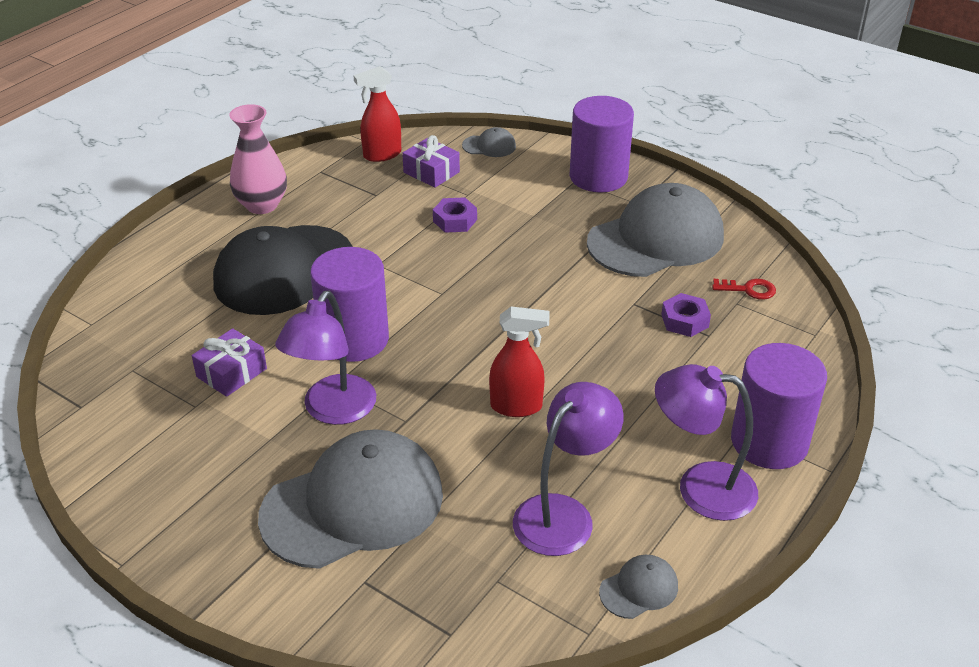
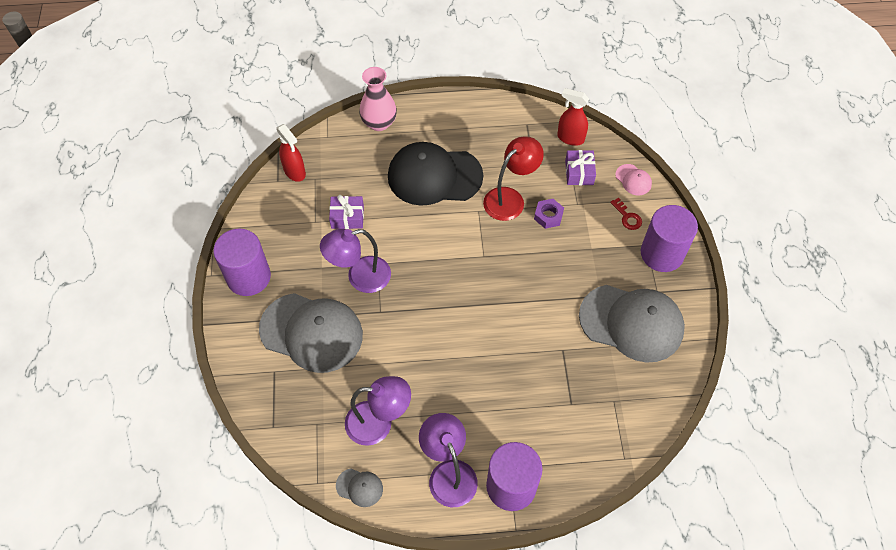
camera: 50 degrees right, 20 degrees up
(262, 205) = (473, 124): pink vase -> pink vase (379, 123)
(354, 339) = (414, 246): purple cylinder -> purple cylinder (248, 277)
(395, 233) = (510, 198): none -> red lamp
(489, 146) = (633, 180): grey cap -> pink cap
(516, 406) = (432, 351): red spray bottle -> red spray bottle (295, 172)
(684, 321) = (572, 384): purple nut -> none
(748, 289) = (632, 399): red key -> red key (627, 217)

